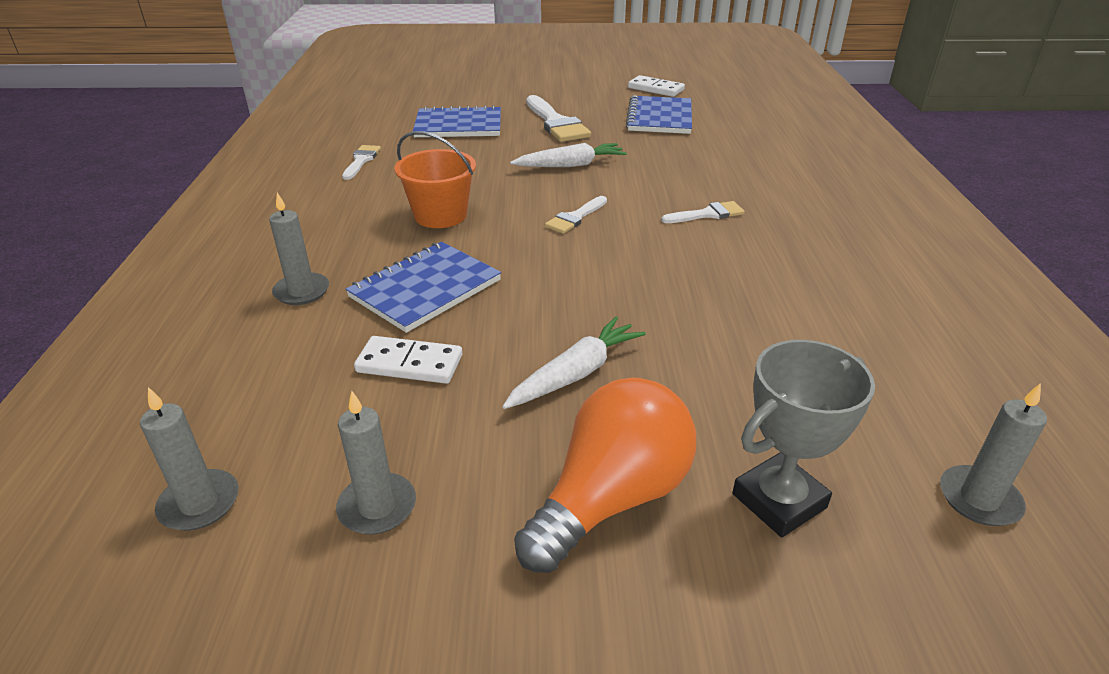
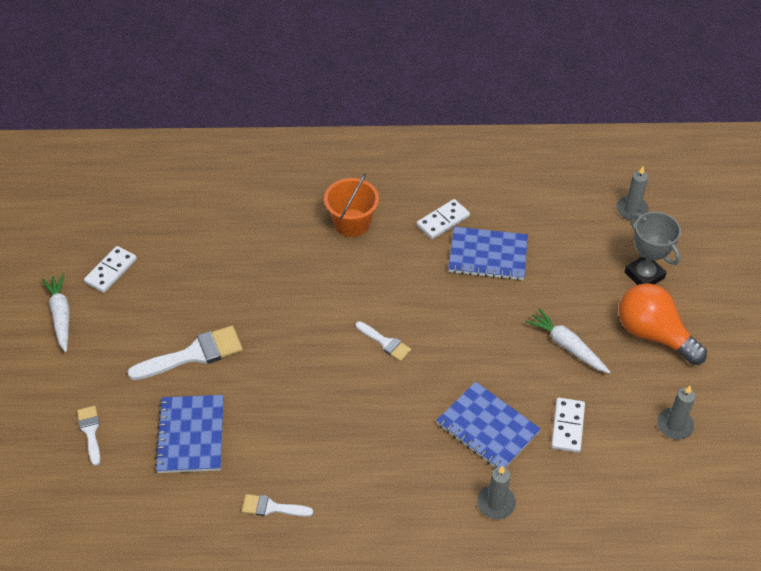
camera: 90 degrees left, 15 degrees up
(199, 503) = (686, 502): grey candle -> none
(440, 215) = (382, 430): orange bucket -> orange bucket (352, 223)
(570, 165) = (291, 344): white carrot -> white carrot (61, 315)
(659, 118) = (190, 275): blue notebook -> blue notebook (488, 255)
(707, 214) = (380, 265): white brush -> white brush (90, 431)
(814, 261) = (443, 221): none -> white domino

